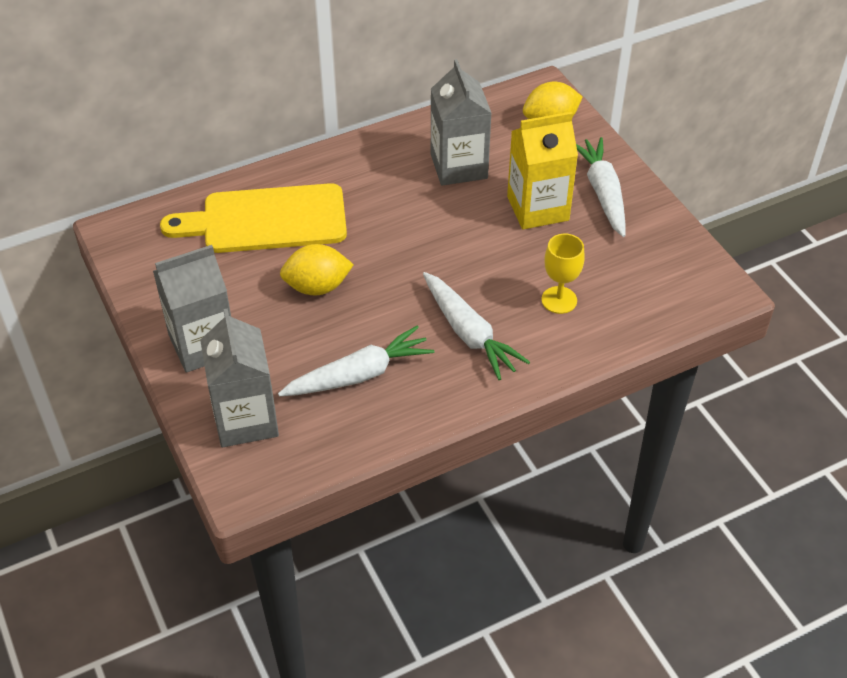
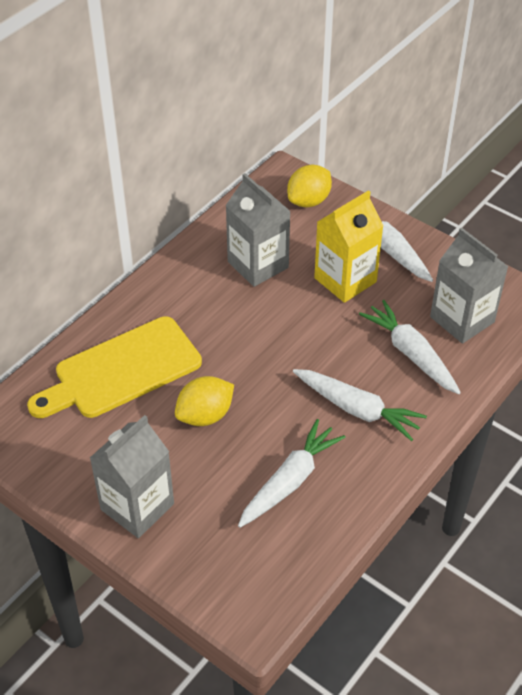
camera: 25 degrees left, 0 degrees up
(246, 419) = (218, 560): grey carton -> grey carton (462, 319)
(559, 300) = (410, 353): yellow goblet -> white carrot

